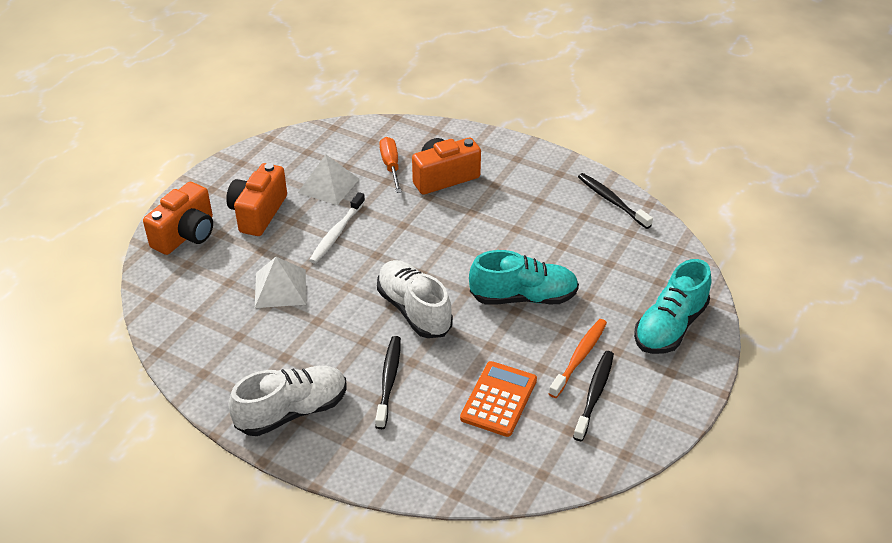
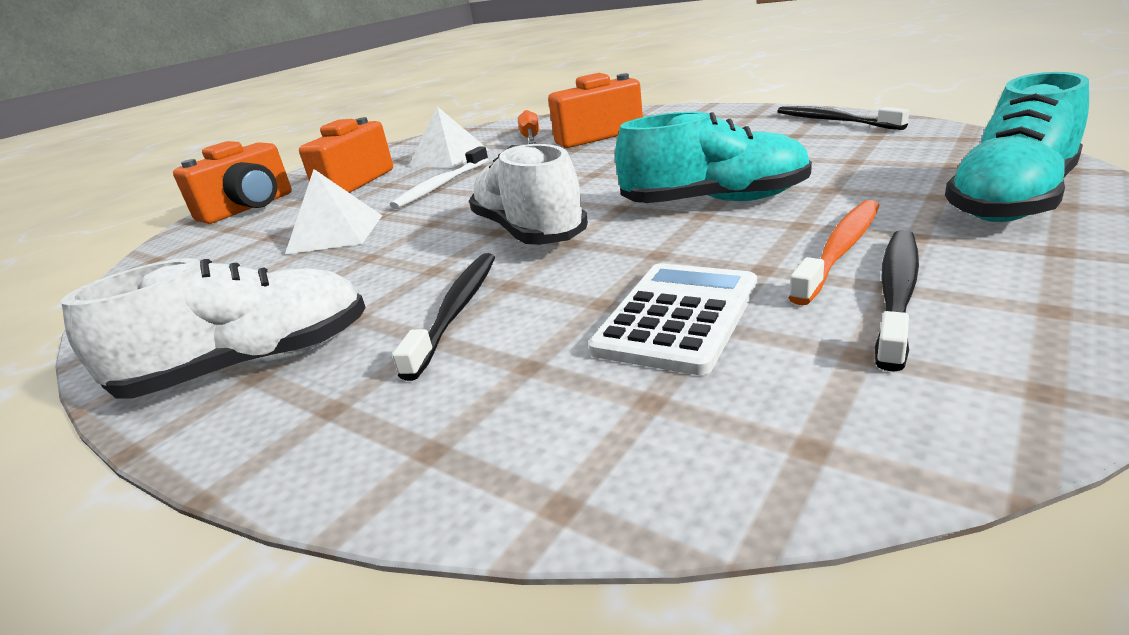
camera: 10 degrees right, 15 degrees down
(498, 399) = (677, 317): orange calculator -> white calculator

